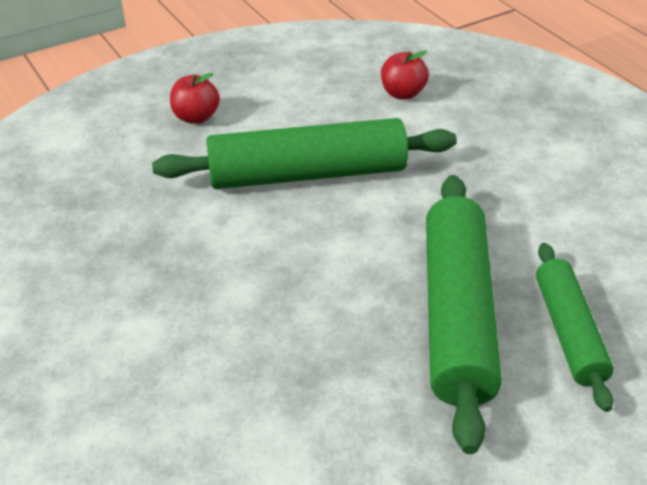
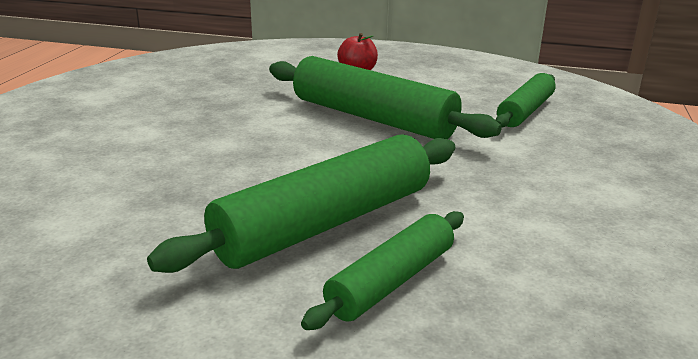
camera: 45 degrees right, 15 degrees down
(402, 93) = (525, 111): red apple -> green rolling pin

